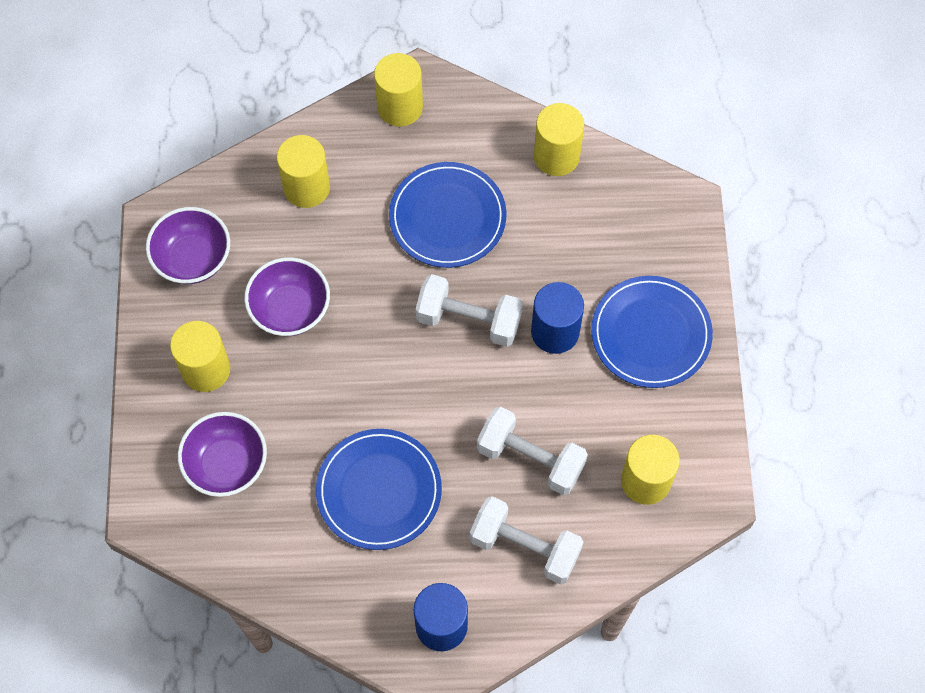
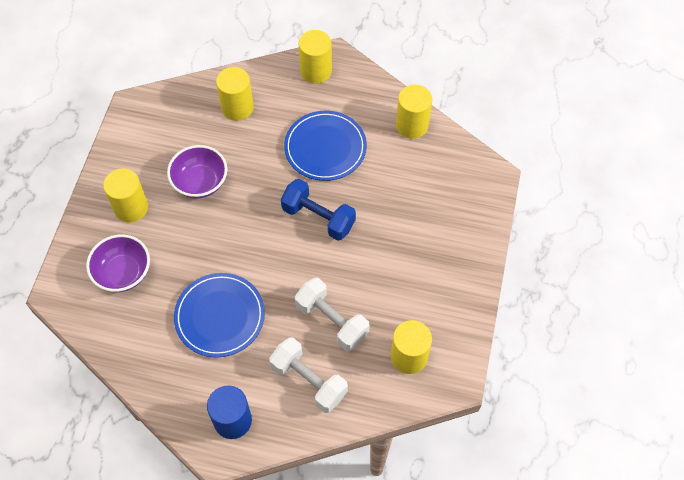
camera: 15 degrees right, 5 degrees down
(193, 258) = (147, 135): purple bowl -> none
(469, 320) = (318, 217): white dumbbell -> blue dumbbell
(555, 332) = (375, 239): blue cylinder -> none
(651, 334) = (442, 257): blue plate -> none

